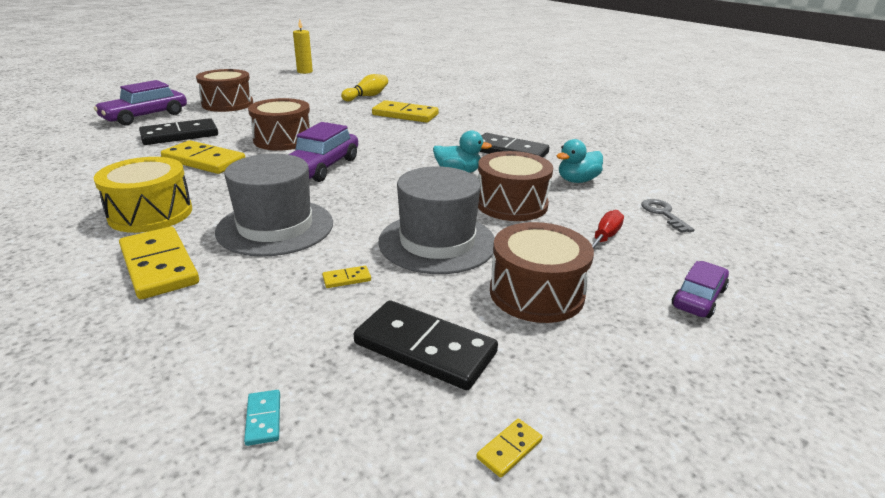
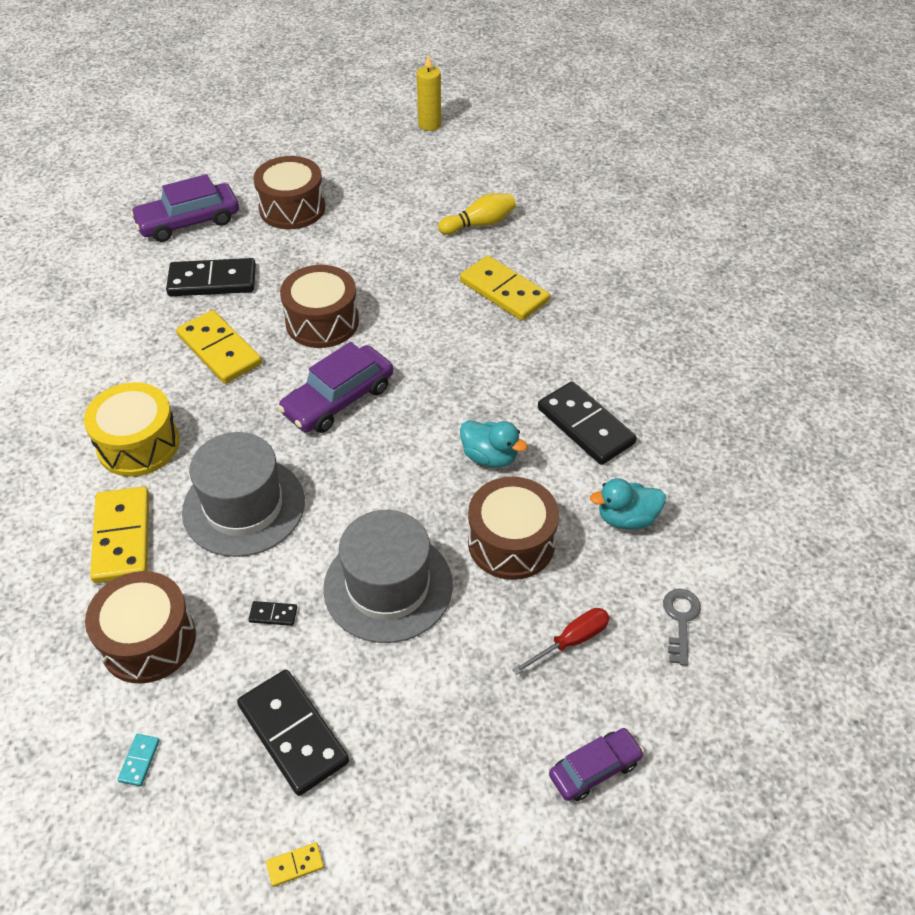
camera: 25 degrees right, 20 degrees up
(347, 279) = (273, 615): yellow domino -> black domino
(536, 293) = (436, 700): brown drum -> brown drum (148, 640)

